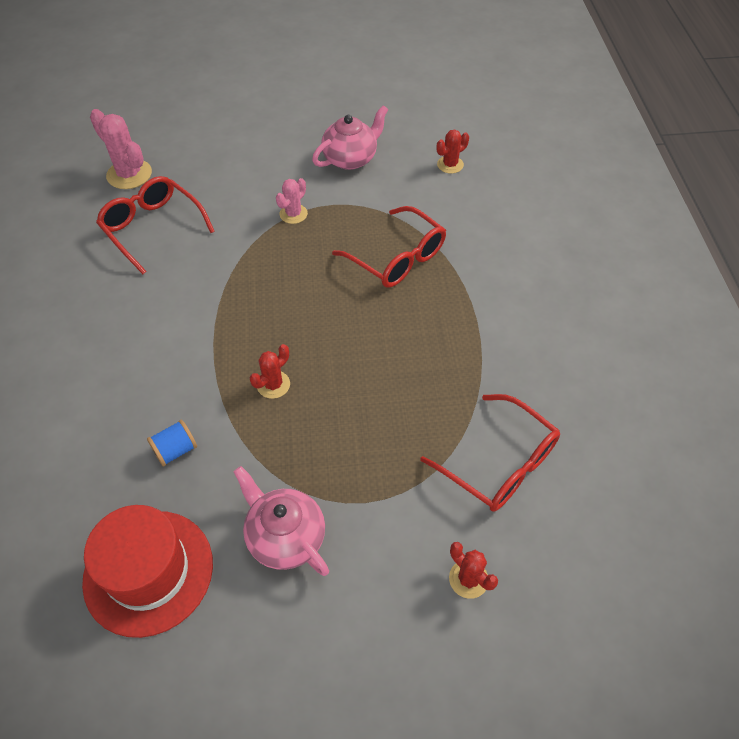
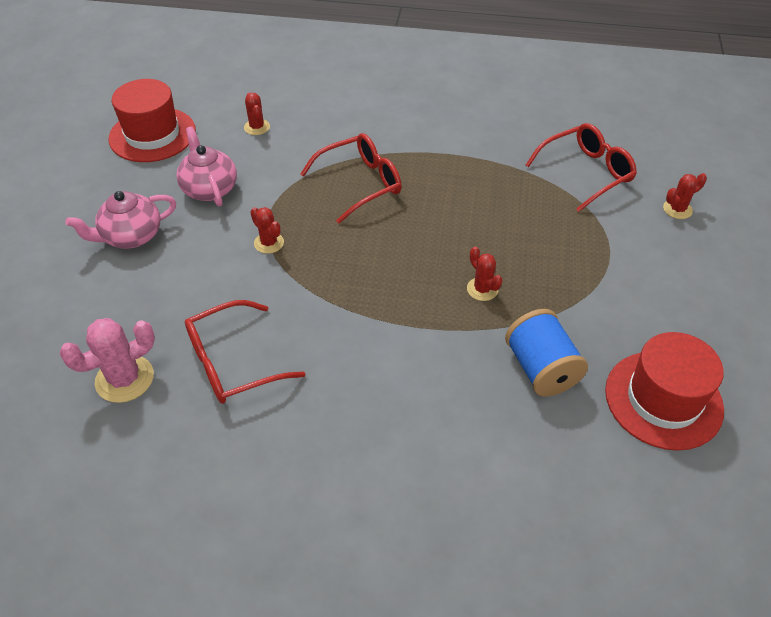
camera: 75 degrees left, 5 degrees down
(175, 450) = (541, 369): blue spool -> blue spool, size x1.81
(285, 537) = (637, 303): pink teapot -> pink teapot (131, 236)
(293, 214) = (269, 243): pink cactus -> red cactus
(408, 104) = (152, 135): none -> red hat

